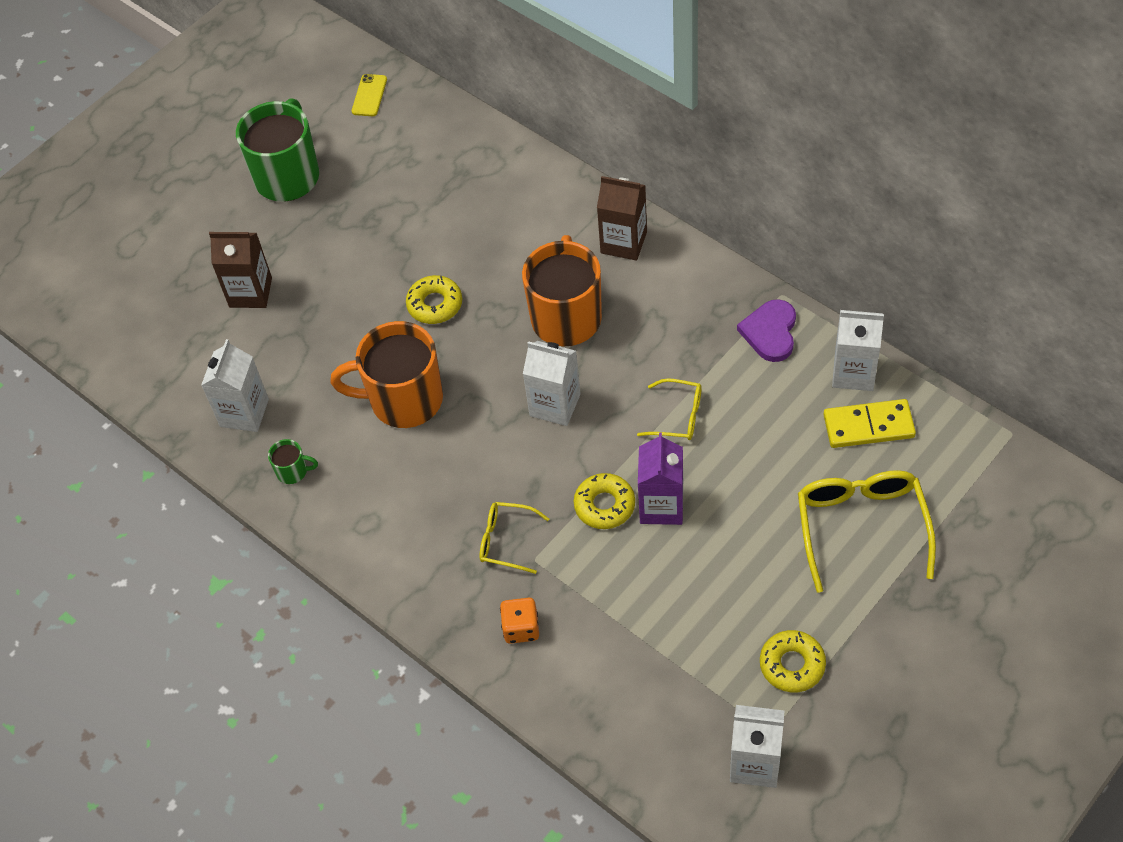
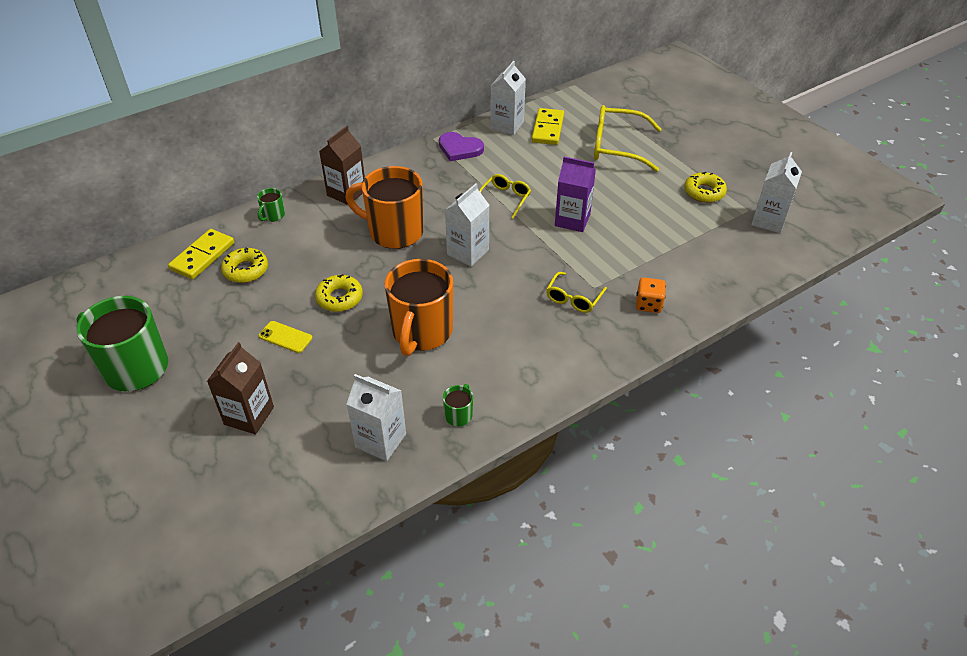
camera: 80 degrees left, 10 degrees down
(369, 95) = (90, 299): yellow phone -> yellow phone (285, 337)
(462, 155) = (202, 256): none -> yellow domino
(553, 188) = (273, 215): none -> green mug
(604, 505) = (562, 245): yellow donut -> yellow donut (246, 270)

